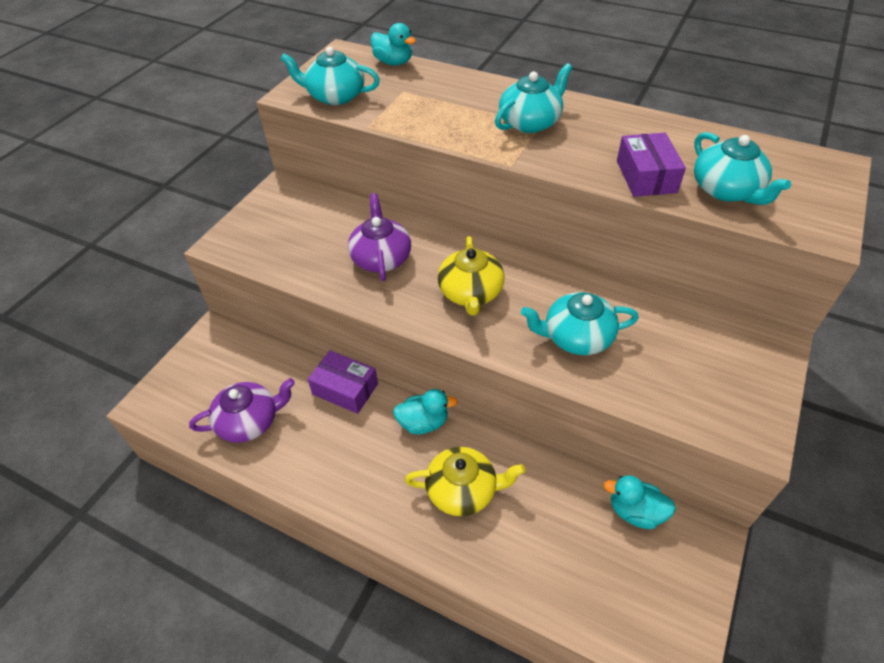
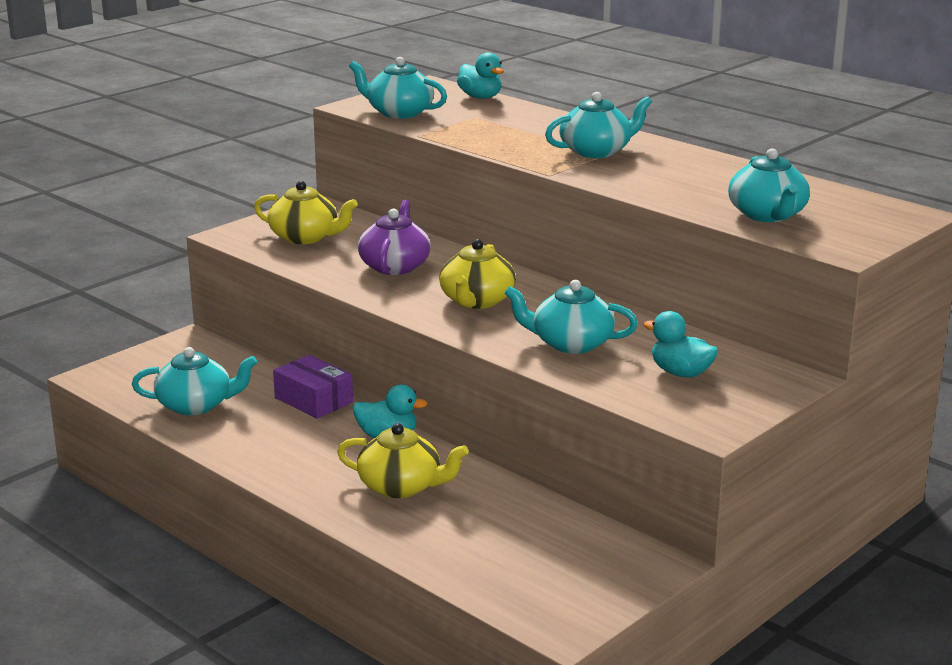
camera: 15 degrees right, 25 degrees down
(249, 421) = (196, 405): purple teapot -> turquoise teapot
(289, 233) = (305, 237): none -> yellow teapot
(635, 512) = (588, 532): turquoise duck -> turquoise duck (680, 373)
(646, 176) = (688, 197): purple box -> none

